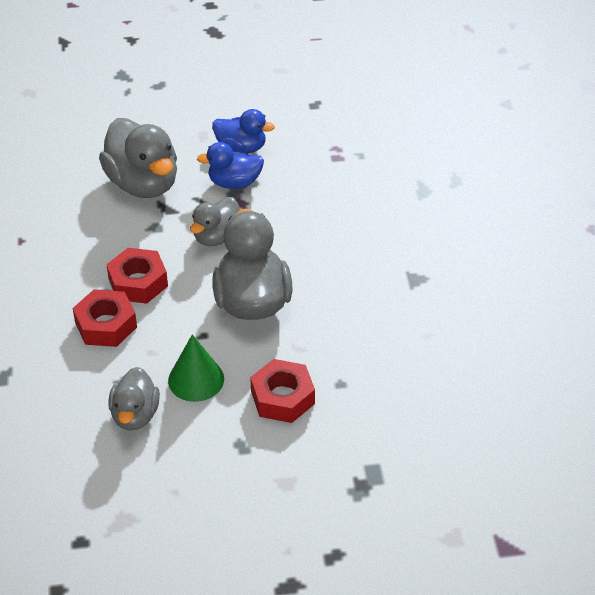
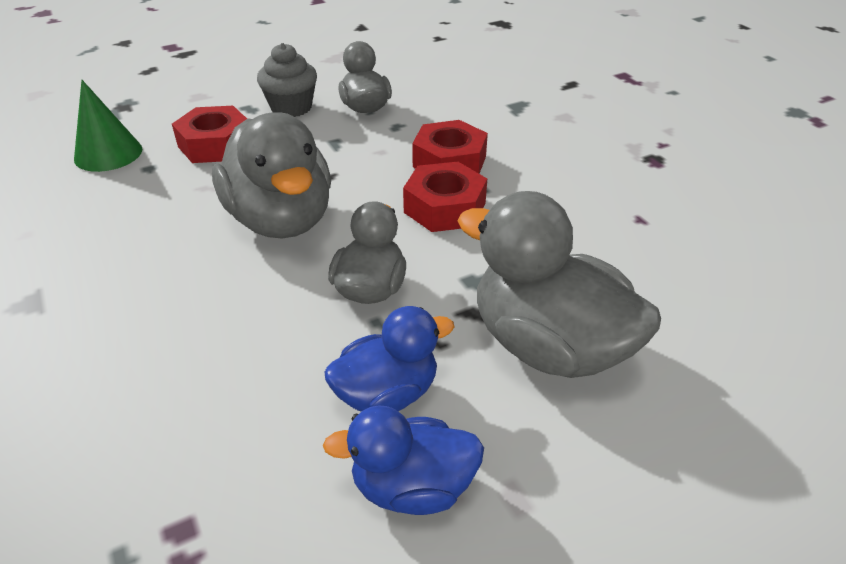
camera: 160 degrees right, 5 degrees down
(196, 379) = (318, 140): green cone -> green cone (108, 154)
(202, 434) = (291, 108): none -> grey cupcake

